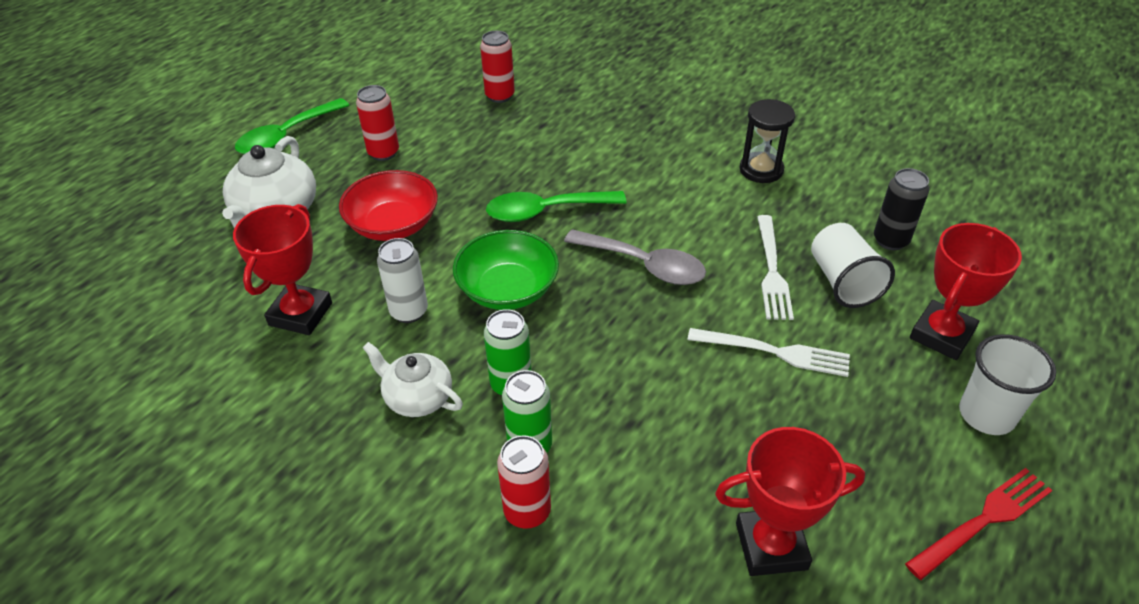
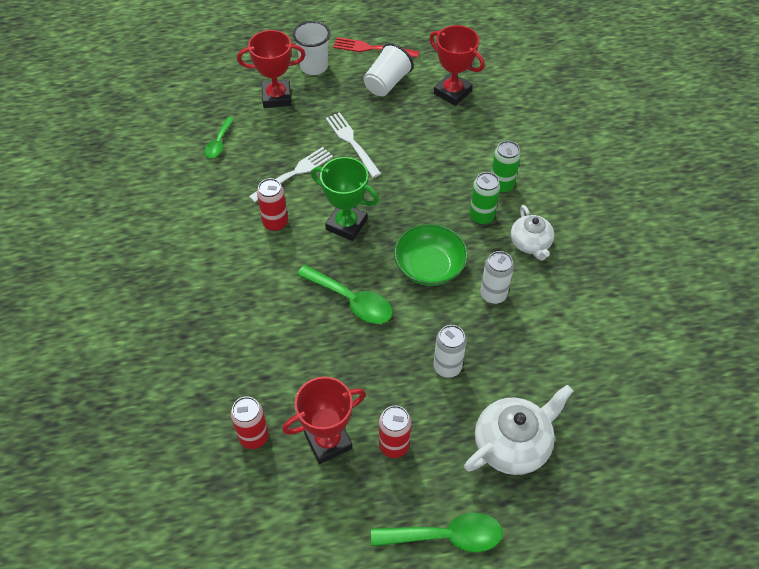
camera: 135 degrees left, 10 degrees up
(300, 314) = (553, 341): red trophy -> red trophy (328, 441)
(393, 224) = (447, 367): red bowl -> white can
(527, 511) = (528, 164): red can -> red can (275, 223)
(644, 265) = (346, 224): grey spoon -> green trophy
(761, 170) = (203, 228): black hourglass -> none
(843, 282) = (274, 144): white cup -> white cup (386, 83)
(890, 240) = (219, 143): black can -> green spoon

